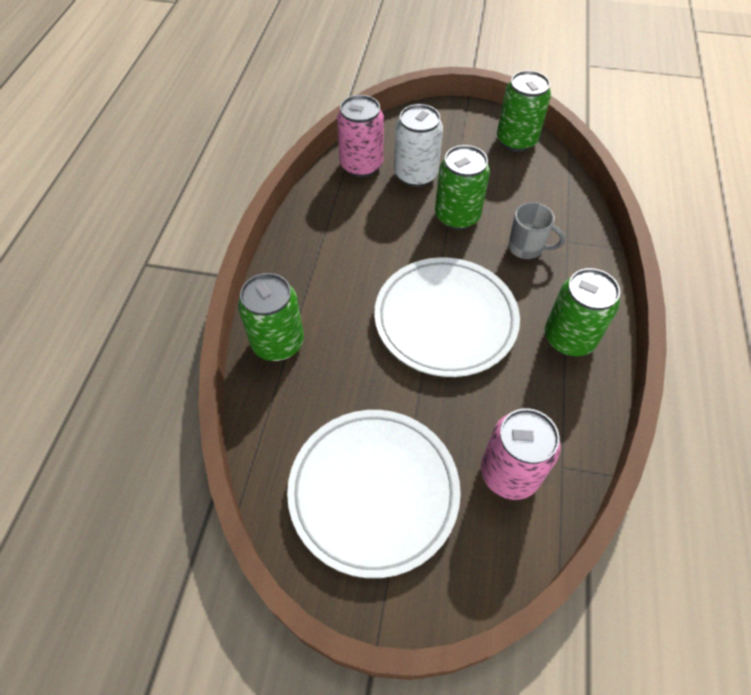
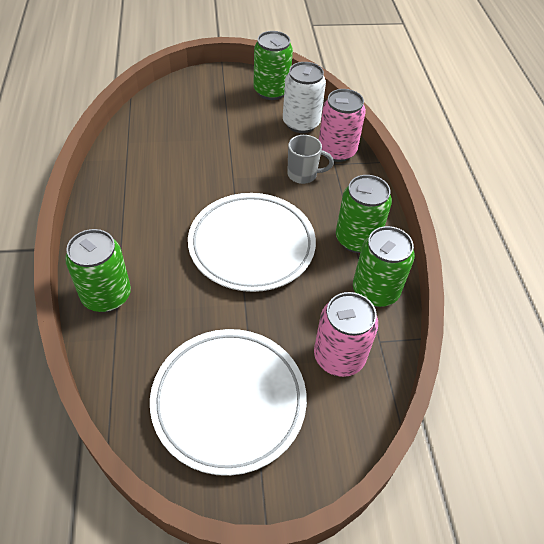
camera: 20 degrees left, 5 degrees down
(361, 165) = (142, 131): pink can -> pink can (337, 151)
(415, 175) = (193, 132): white can -> white can (301, 123)
(457, 216) = (238, 159): green can -> green can (375, 291)

